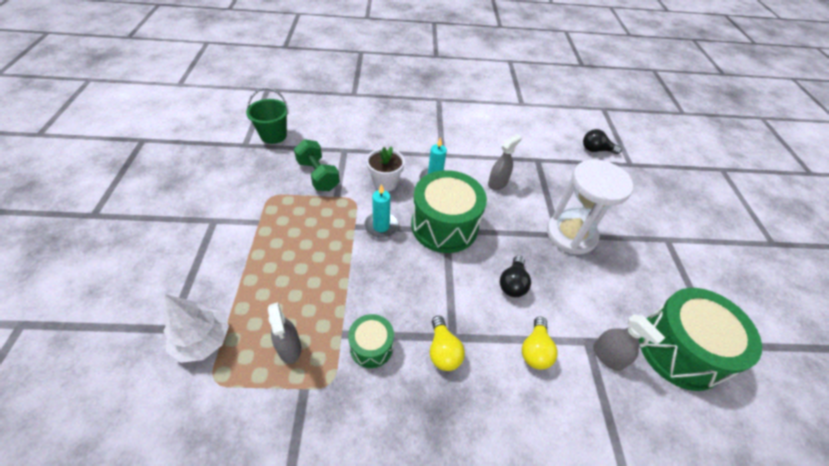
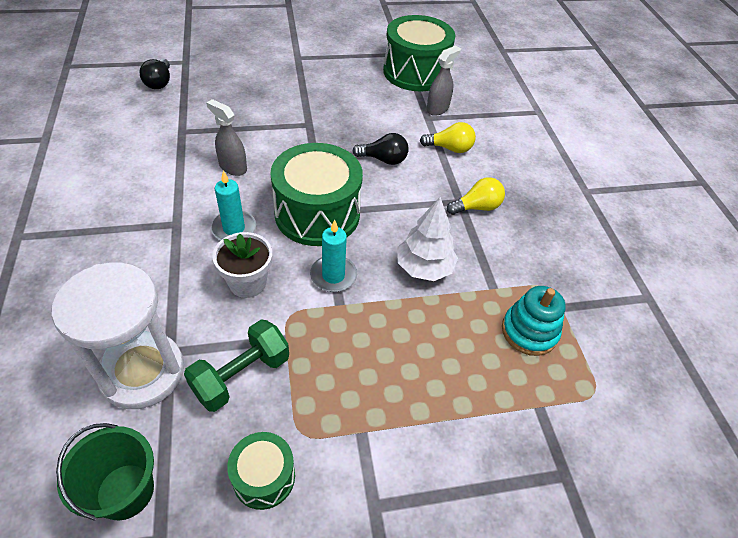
camera: 100 degrees left, 0 degrees up
(203, 341) = (562, 425): white tree -> white tree (424, 268)
(289, 348) = (529, 331): grey spray bottle -> turquoise stacking toy
(371, 346) = (496, 261): green drum -> green drum (264, 477)
(571, 234) = (306, 115): white hourglass -> white hourglass (142, 372)

